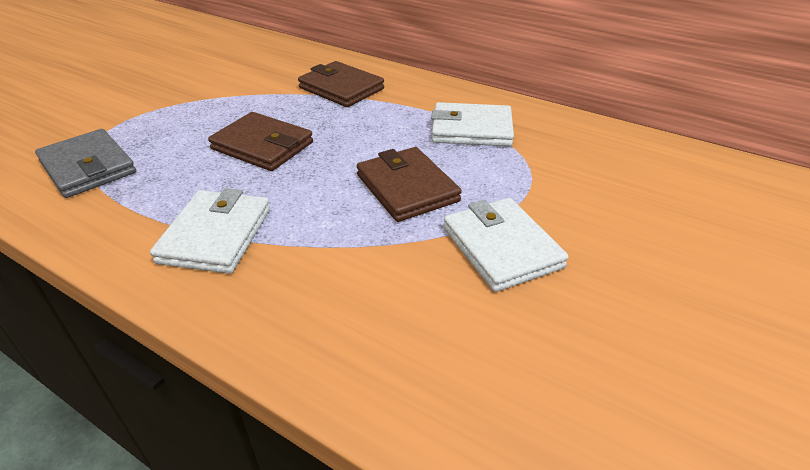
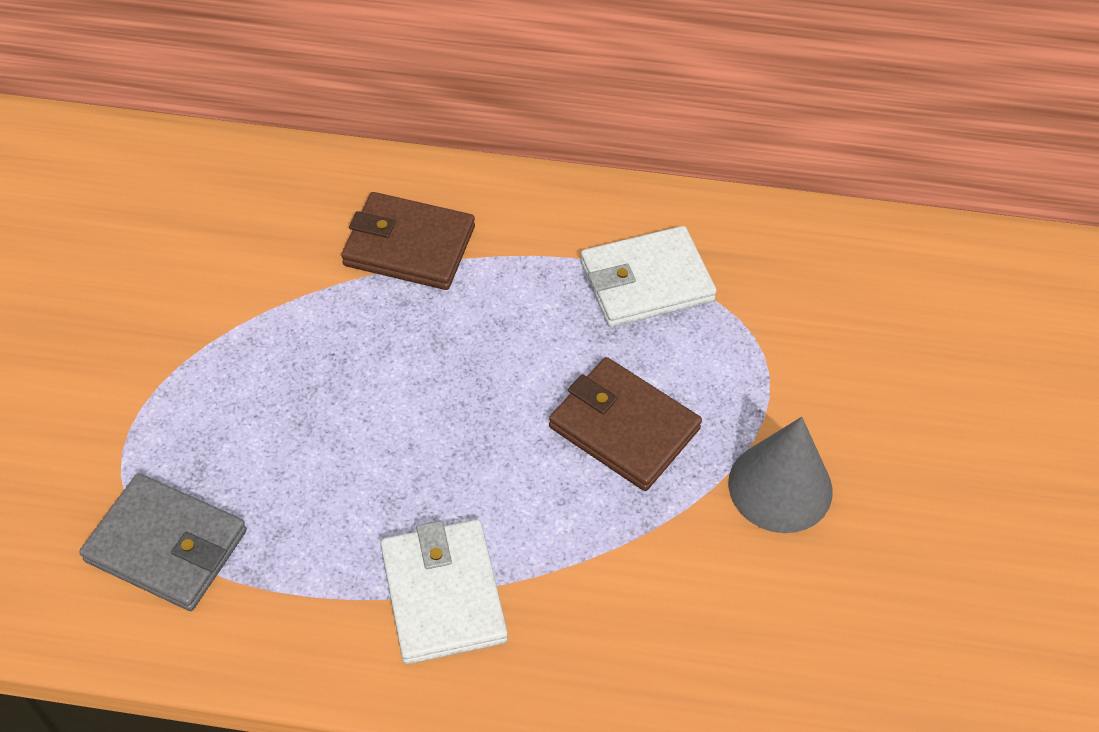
camera: 25 degrees left, 15 degrees up
(262, 146) = (382, 415): brown wallet -> none
(501, 248) = (780, 486): white wallet -> grey cone

